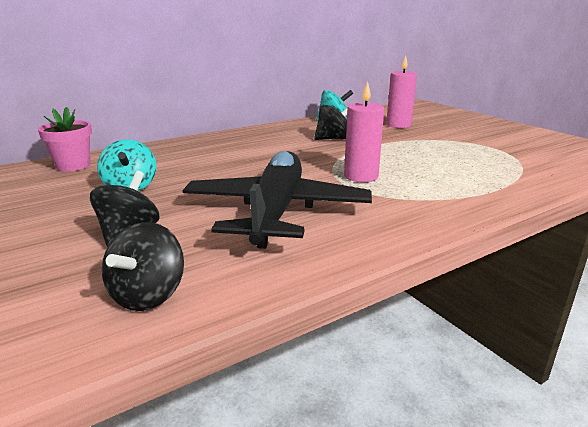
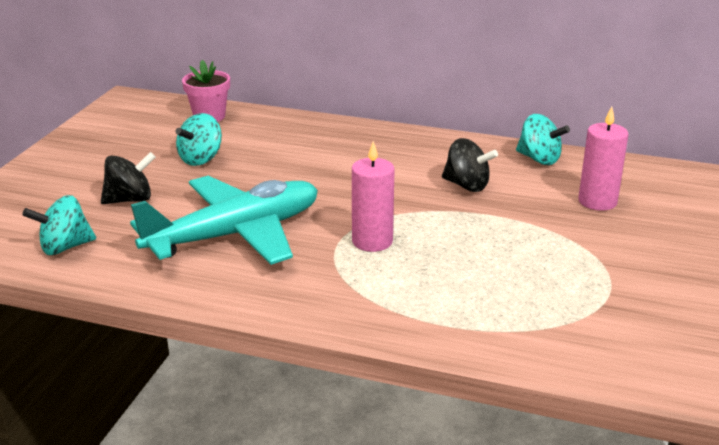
camera: 50 degrees right, 5 degrees up
(148, 295) = (65, 247): black spinning top -> turquoise spinning top
(276, 211) = (236, 235): black plane -> turquoise plane

